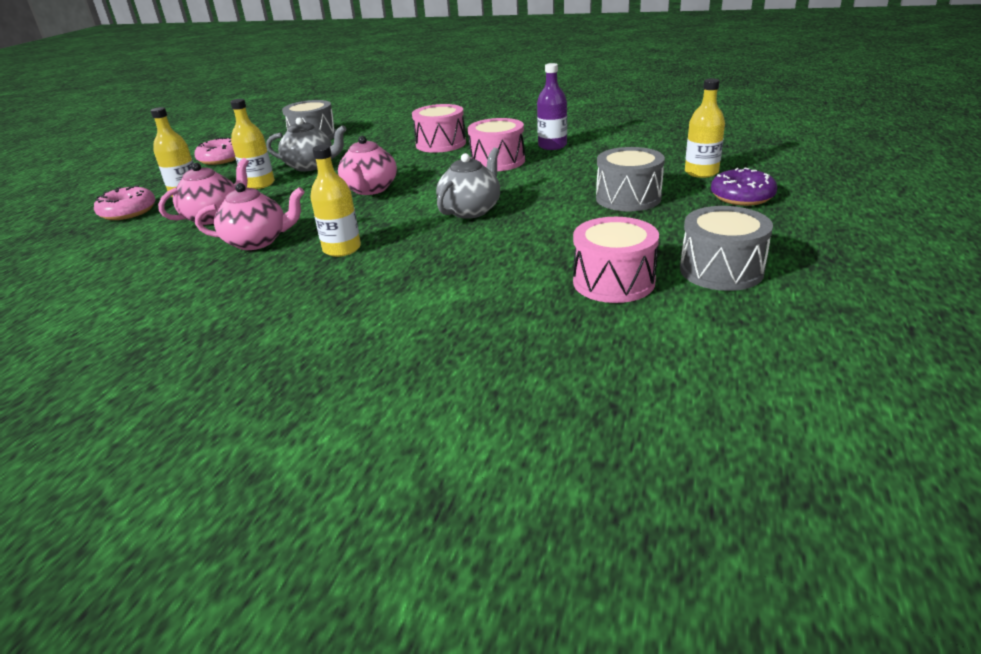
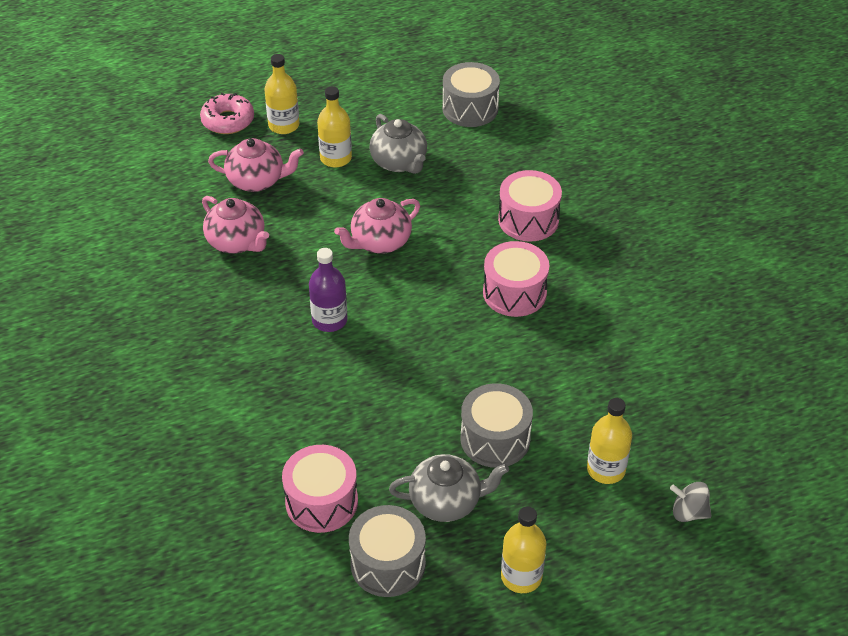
camera: 50 degrees right, 15 degrees up
(221, 159) = (368, 86): pink donut -> none
(342, 249) = (260, 302): yellow bottle -> yellow bottle (521, 577)
(471, 210) = (387, 339): grey teapot -> grey teapot (446, 501)
(552, 146) = (592, 312): purple bottle -> purple bottle (329, 320)
(742, 196) = (562, 525): purple donut -> none
(767, 159) = (688, 512): none -> grey spinning top

